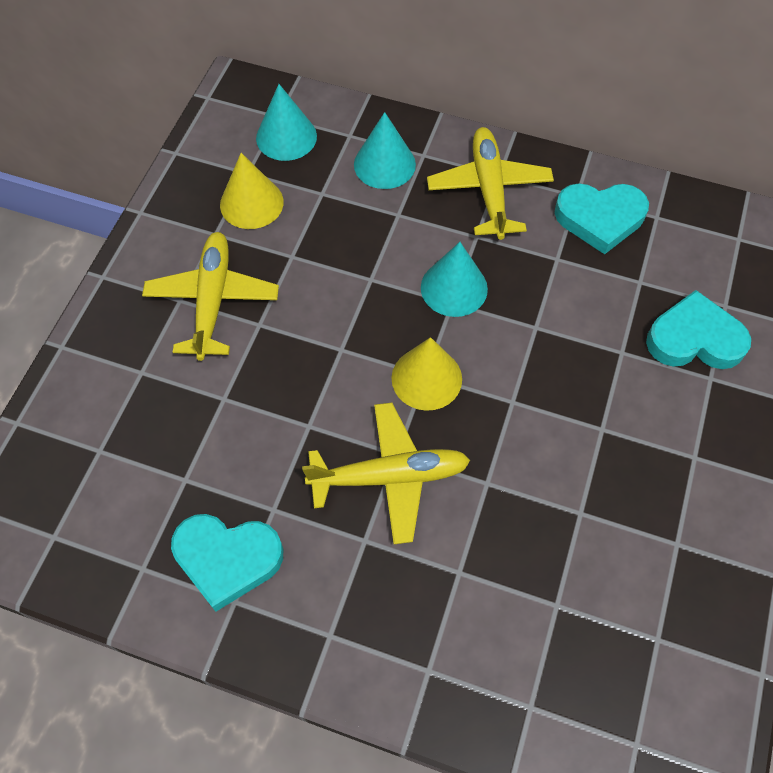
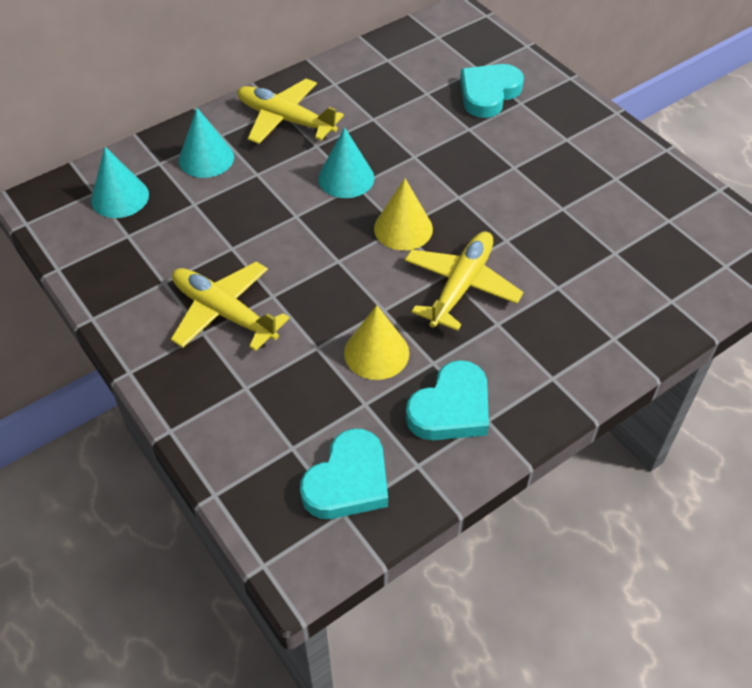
camera: 55 degrees left, 10 degrees down
(251, 203) = (159, 247): yellow cone -> yellow cone (376, 353)
(600, 218) = (363, 83): turquoise heart -> turquoise heart (348, 481)

